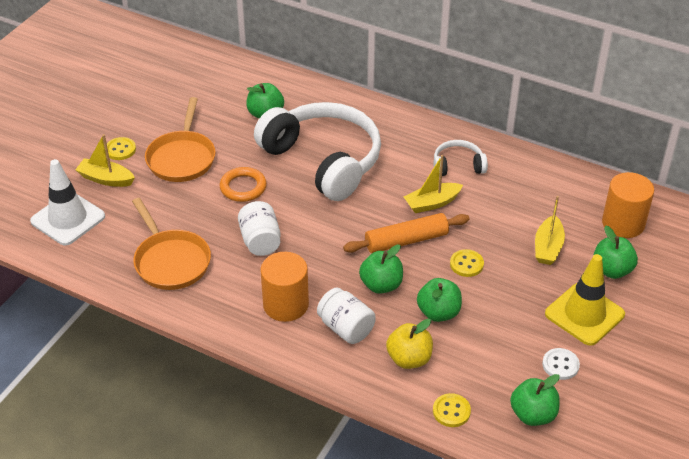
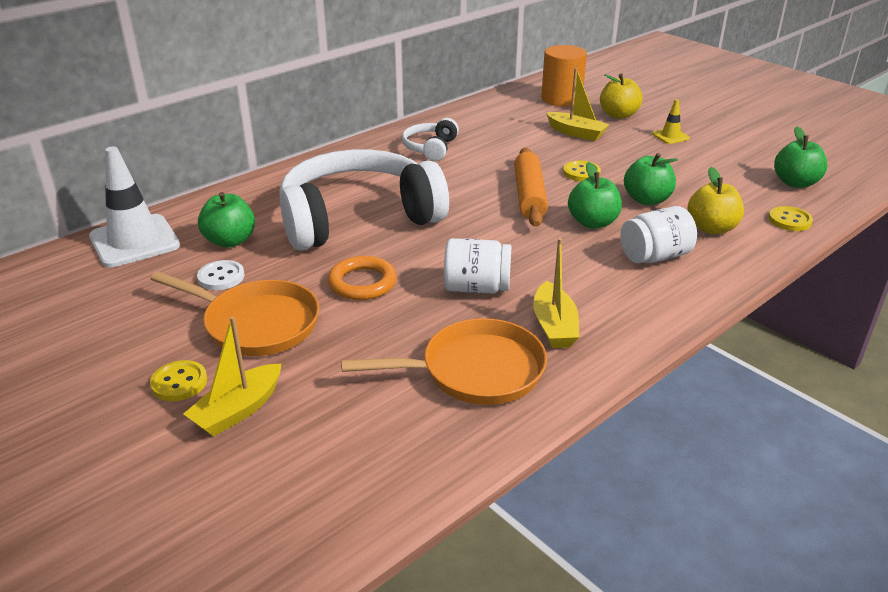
camera: 70 degrees left, 10 degrees down
(68, 219) = (305, 473): white traffic cone -> white traffic cone (134, 241)
(286, 305) = (602, 289): orange cylinder -> none
(432, 203) = (479, 171): yellow boat -> yellow boat (554, 326)
(560, 365) = (733, 159): white button -> white button (221, 277)
(584, 314) = (670, 136): yellow traffic cone -> yellow traffic cone, size x0.48
(611, 270) = (618, 115): green apple -> yellow apple

